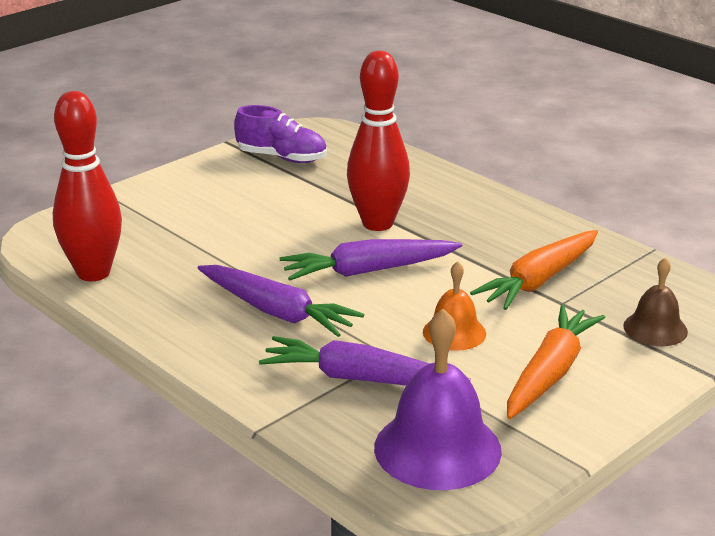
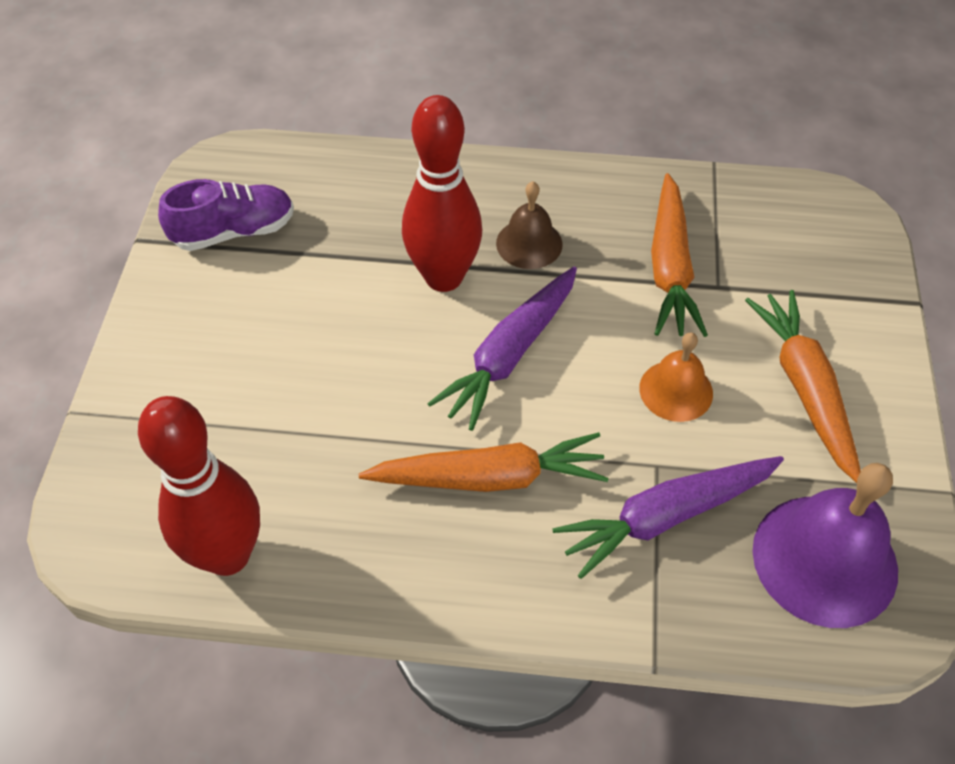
camera: 40 degrees left, 25 degrees up
(277, 312) = (489, 477): purple carrot -> orange carrot
(655, 328) = (821, 271): brown bell -> brown bell (529, 243)

